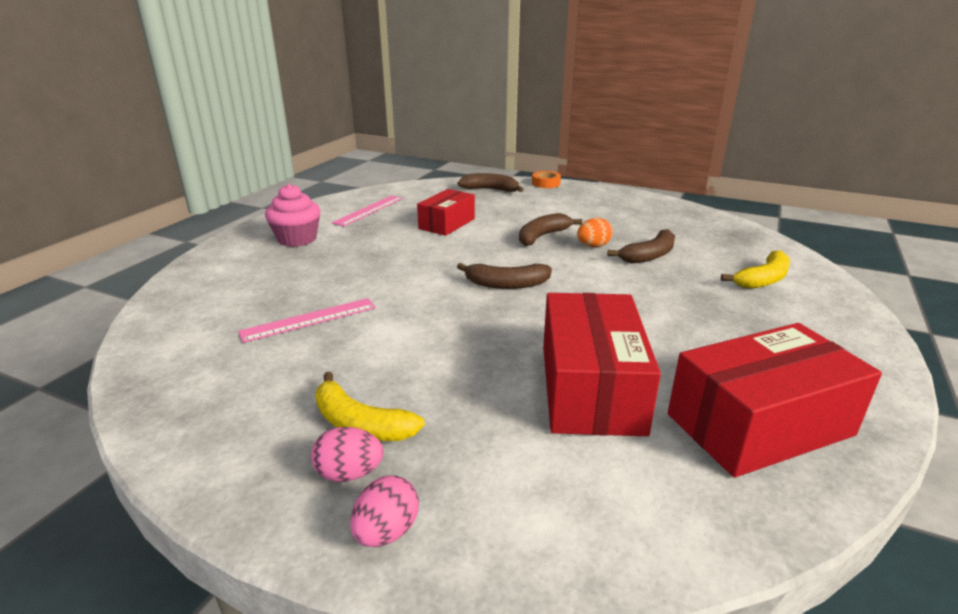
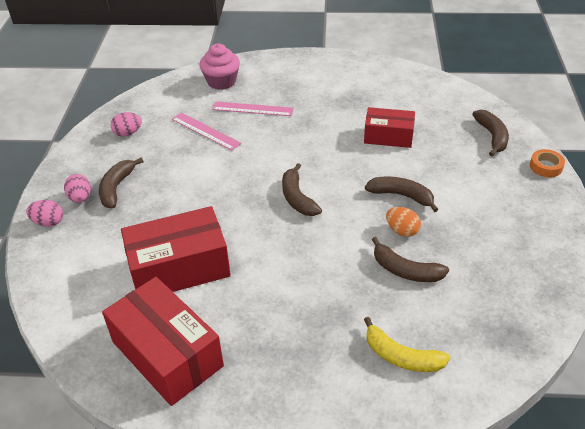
camera: 70 degrees right, 15 degrees up
(222, 390) = (128, 133): none -> pink egg
(297, 239) = (309, 80): pink cupcake -> pink cupcake (221, 82)
(360, 424) = (116, 188): yellow banana -> brown banana
(369, 210) = (385, 89): pink ruler -> pink ruler (252, 109)

